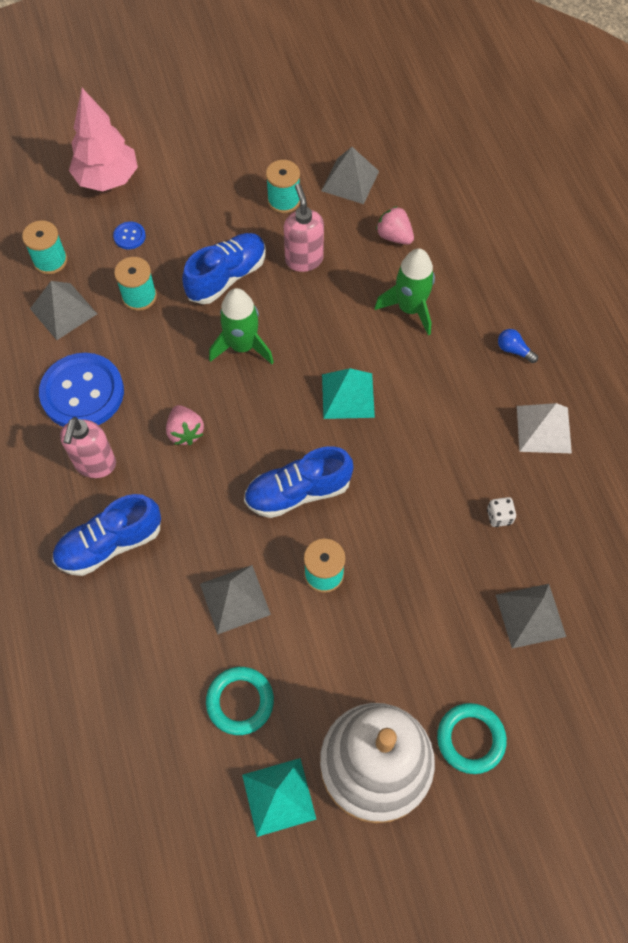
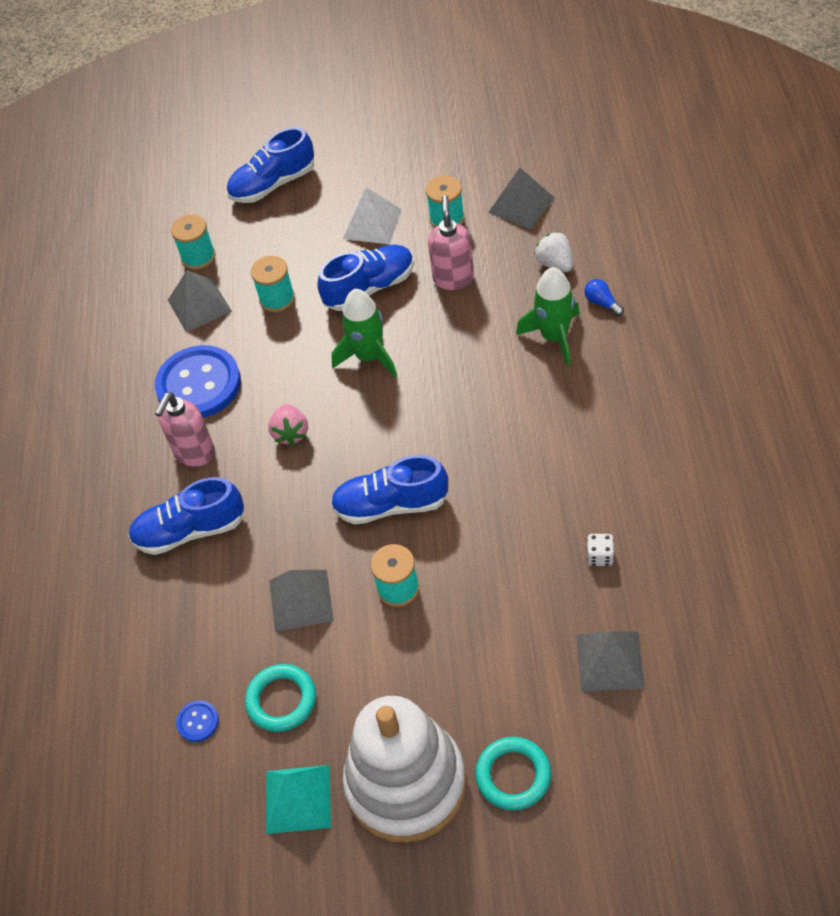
camera: 20 degrees right, 10 degrees down
(107, 179) = (273, 184): pink tree -> blue shoe
(129, 236) = (281, 240): blue button -> blue button (198, 722)
(347, 395) = (466, 416): turquoise pyramid -> none
(394, 236) = (555, 264): pink strawberry -> white strawberry
(513, 350) = (658, 390): blue light bulb -> blue light bulb (602, 303)
(544, 429) = (671, 473): white pyramid -> white pyramid (372, 224)

